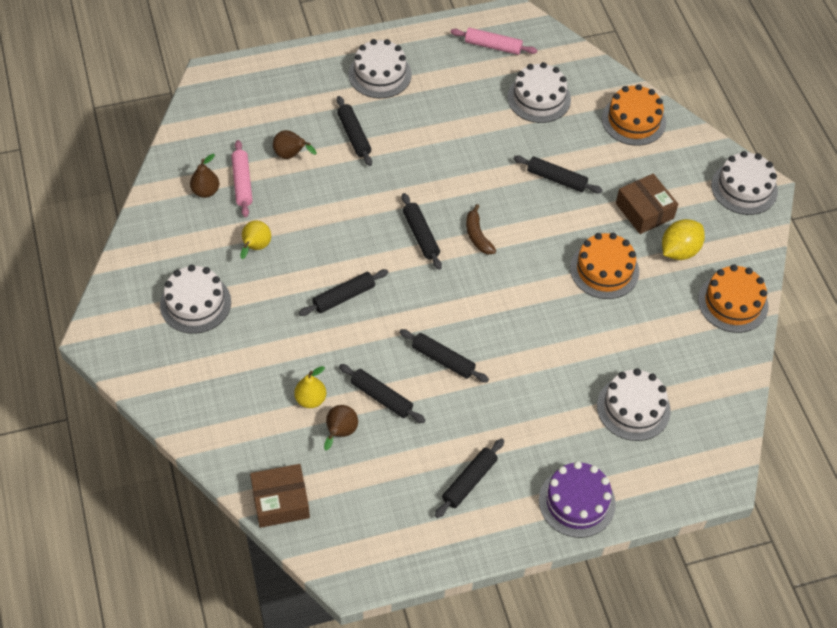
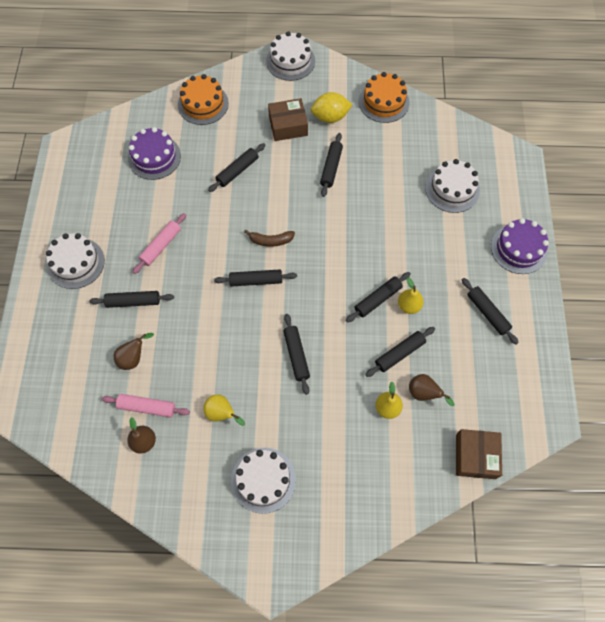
camera: 70 degrees left, 10 degrees up
(447, 394) = (409, 306): none -> yellow pear
(493, 46) = (86, 171): pink rolling pin -> pink rolling pin (161, 246)
(539, 98) = (154, 157): white cake -> purple cake
(604, 270) = (331, 168): orange cake -> black rolling pin
(679, 251) = (330, 117): yellow lemon -> yellow lemon turned 75 degrees counterclockwise

